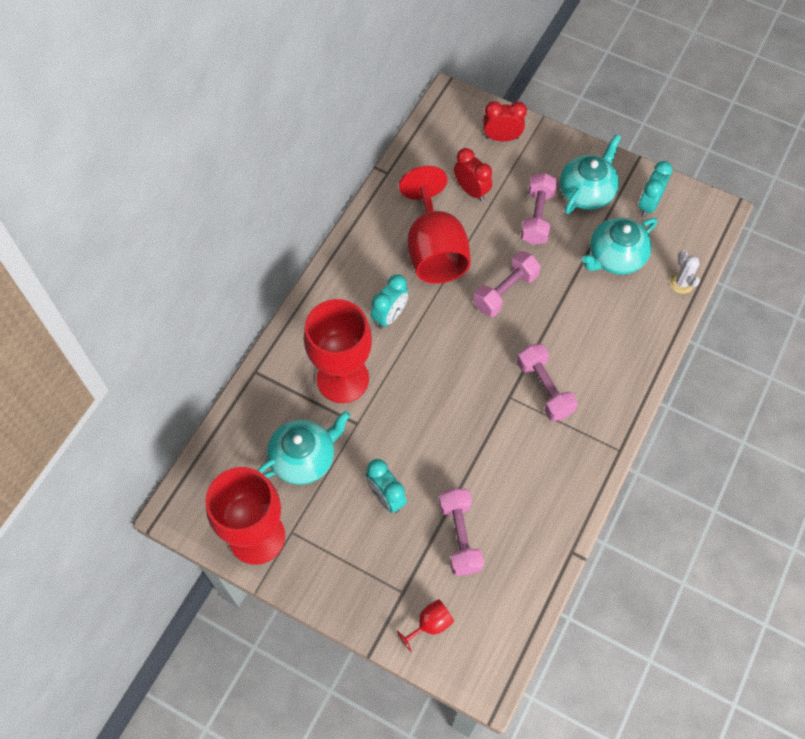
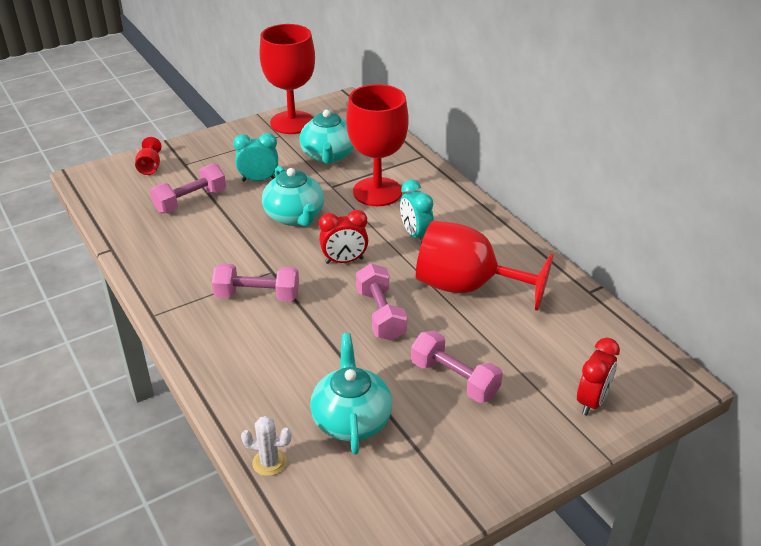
camera: 120 degrees right, 25 degrees down
(460, 536) = (190, 201): pink dumbbell -> pink dumbbell turned 60 degrees counterclockwise
(471, 191) = (526, 343): red clock -> red clock (344, 261)
(586, 192) = (460, 441): turquoise teapot -> turquoise teapot (295, 216)
(648, 205) = (399, 493): turquoise clock -> none

